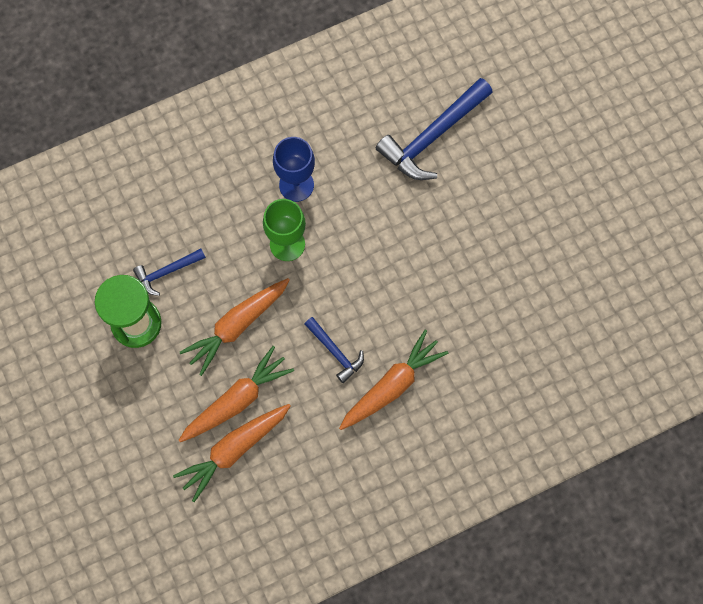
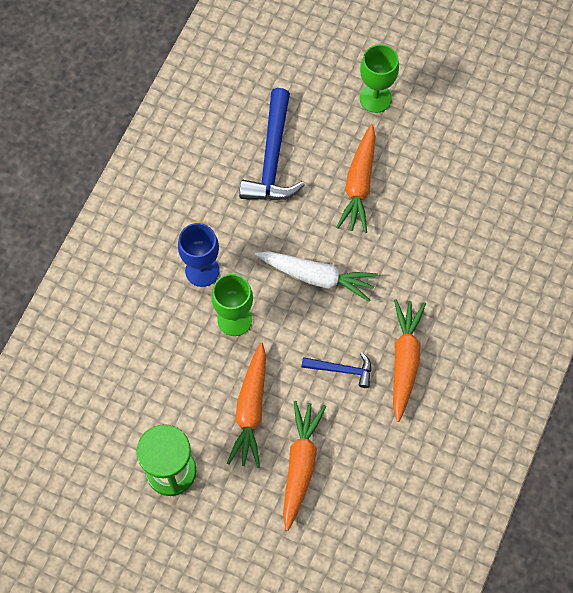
camera: 40 degrees left, 5 degrees down
(167, 272) = (160, 413): blue hammer -> none
(234, 450) = (331, 504): orange carrot -> orange carrot (359, 185)
(382, 262) = (317, 277): none -> white carrot
(563, 150) = (375, 98): none -> green goblet

